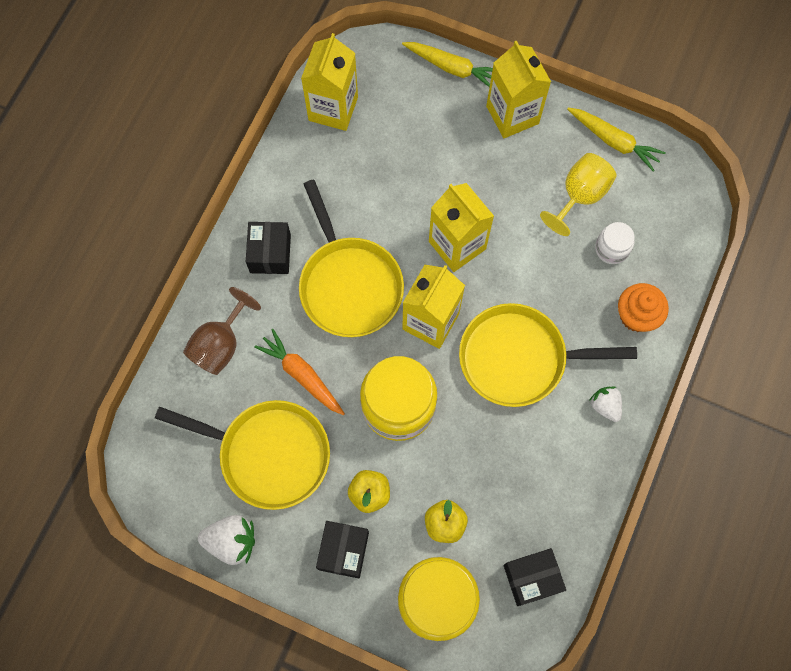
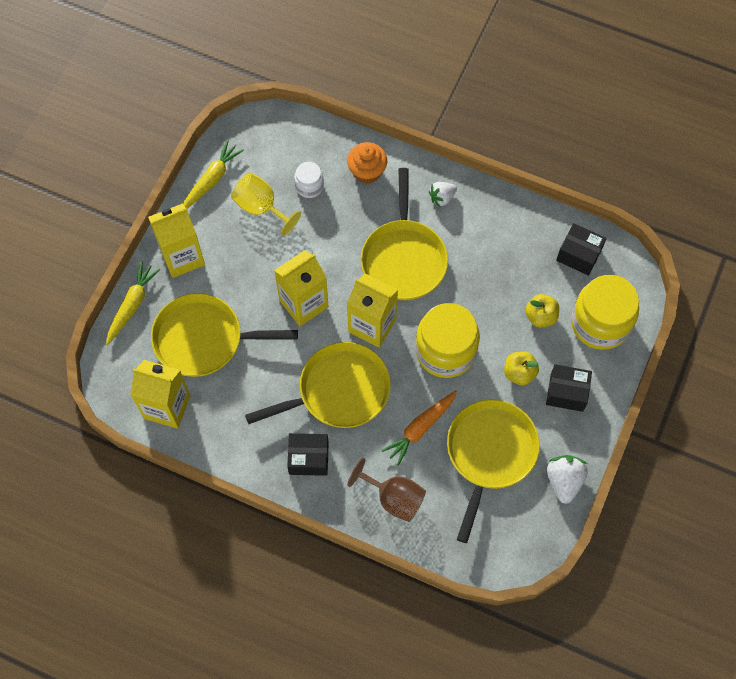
camera: 90 degrees left, 5 degrees down
(412, 141) = (203, 339): none -> yellow pan
(532, 578) = (579, 255): black box -> black box turned 45 degrees counterclockwise

